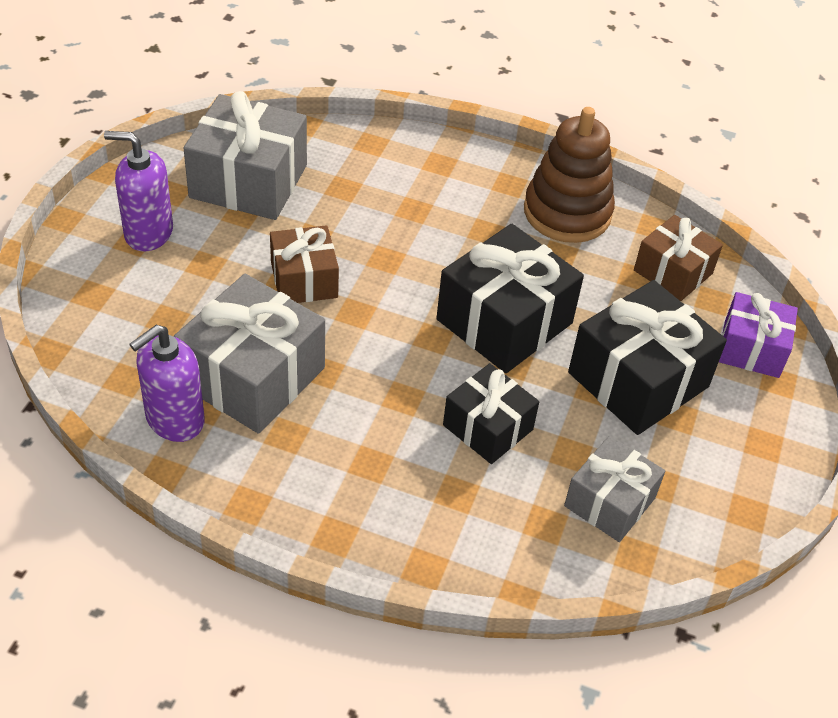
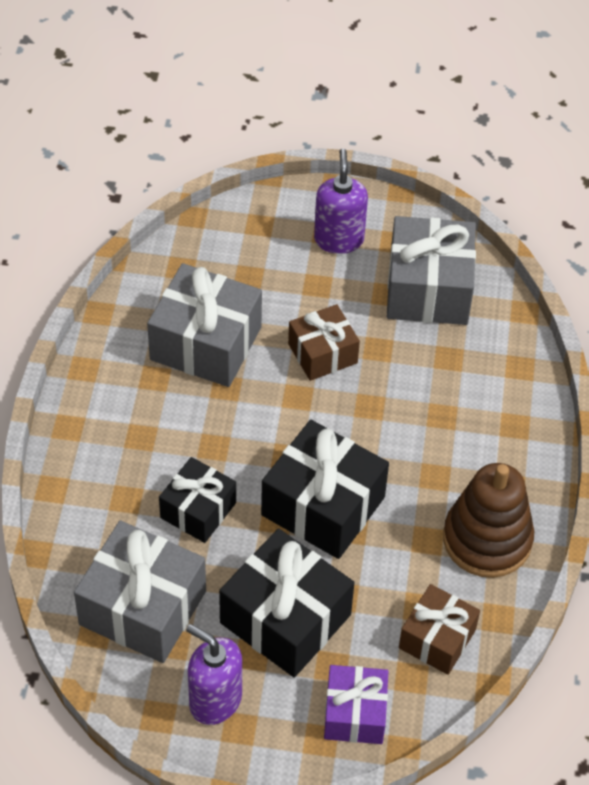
camera: 80 degrees right, 5 degrees up
(174, 420) = (149, 306): purple soap dispenser -> purple soap dispenser (215, 700)
(609, 502) = (143, 607): grey gift -> grey gift, size x1.63

